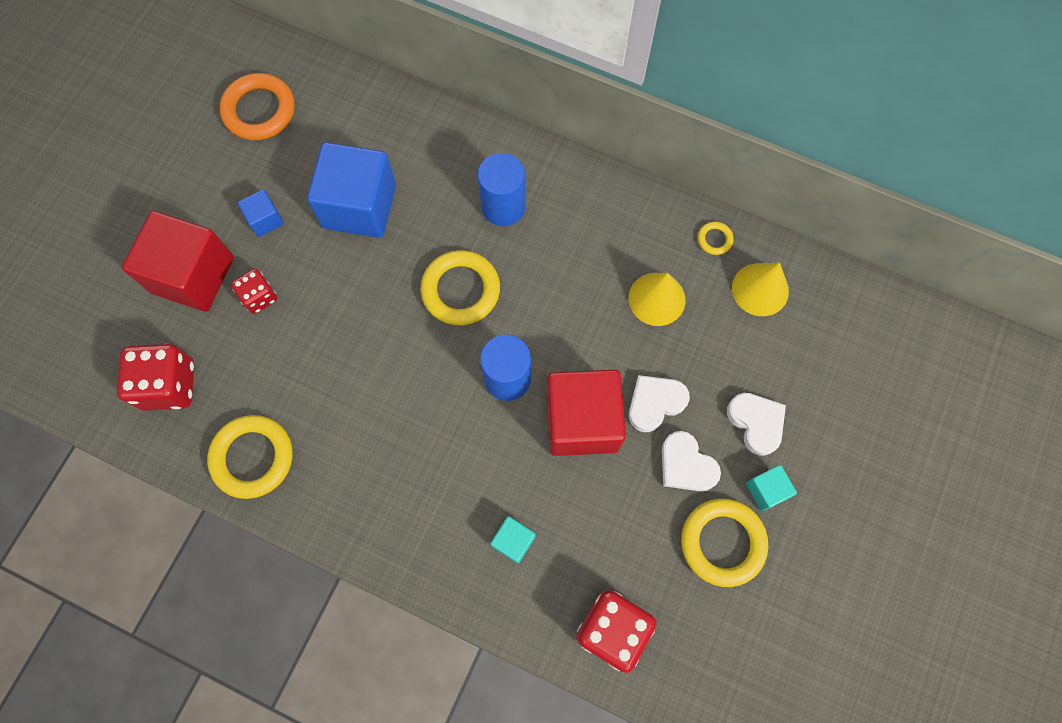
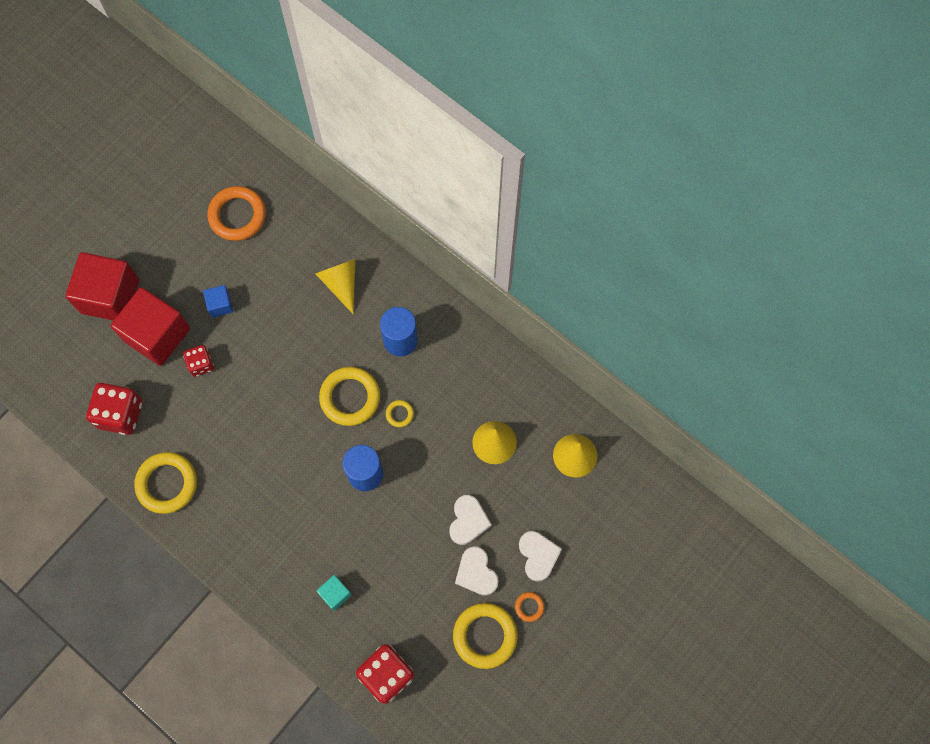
camera: 15 degrees right, 0 degrees up
(359, 206) = (293, 312): blue cube -> none
(410, 158) = (341, 283): none -> yellow cone
(582, 421) = (410, 520): red cube -> red cube (110, 296)
(655, 403) = (468, 521): white heart -> white heart turned 120 degrees clockwise
(714, 239) = (553, 407): yellow ring -> yellow ring (399, 414)
(766, 490) = (529, 607): turquoise cube -> orange ring

